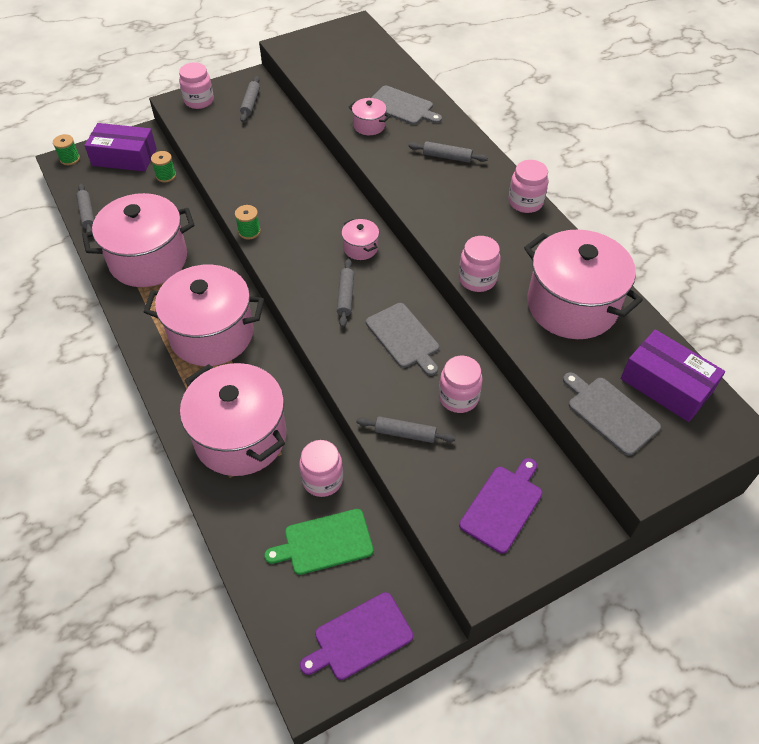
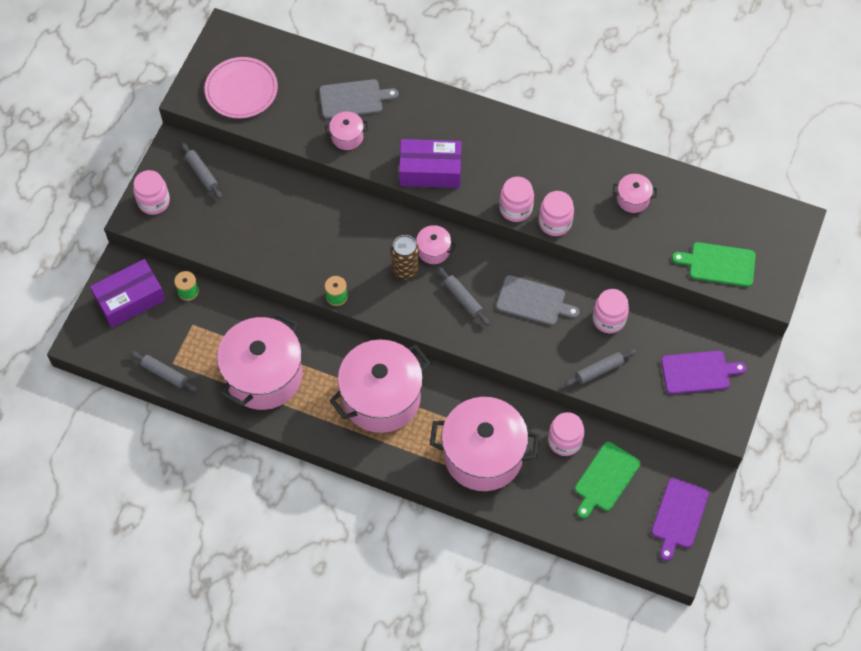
camera: 40 degrees left, 10 degrees up
(70, 159) = (83, 335): green spool -> none
(323, 247) = (405, 269): none -> brown can
(326, 60) = (241, 90): none -> pink plate
(447, 157) = (436, 126): grey rolling pin -> none
(503, 506) = (698, 372): purple cutting board -> purple cutting board turned 90 degrees clockwise
(525, 202) = (529, 131): pink jar -> pink jar (515, 208)
(572, 305) = (633, 199): pink pot -> pink pot, size x0.43
(610, 413) = (719, 264): grey cutting board -> green cutting board
(666, 385) = (735, 219): purple box -> purple box (430, 170)

